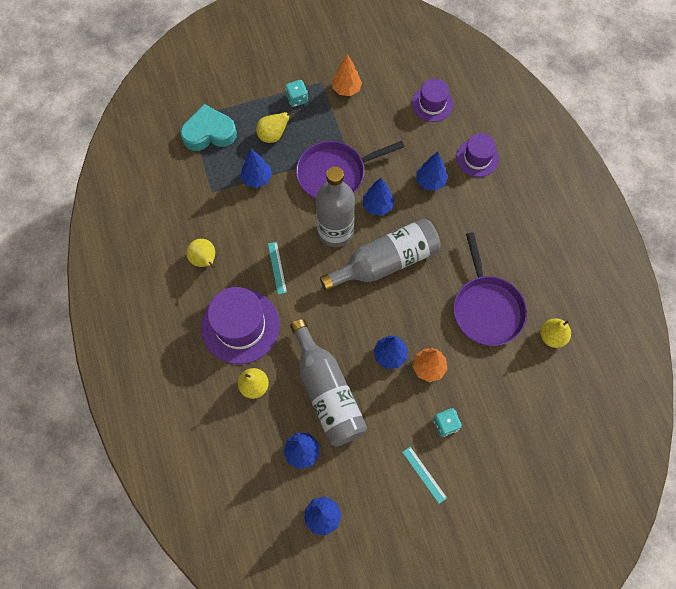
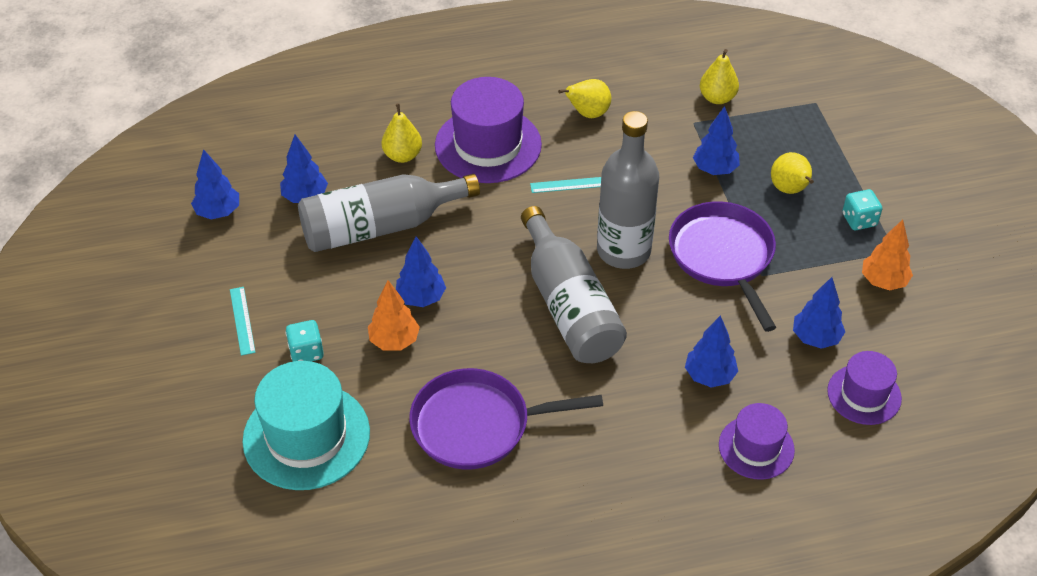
camera: 95 degrees right, 20 degrees down
(209, 133) = (791, 122): turquoise heart -> none
(377, 206) = (666, 304): blue tree -> blue tree (815, 338)
(424, 474) = (242, 320): turquoise ruler -> turquoise ruler turned 75 degrees counterclockwise
(512, 412) = (306, 436): none -> turquoise hat
(552, 336) = (417, 509): yellow pear -> yellow pear (717, 98)

